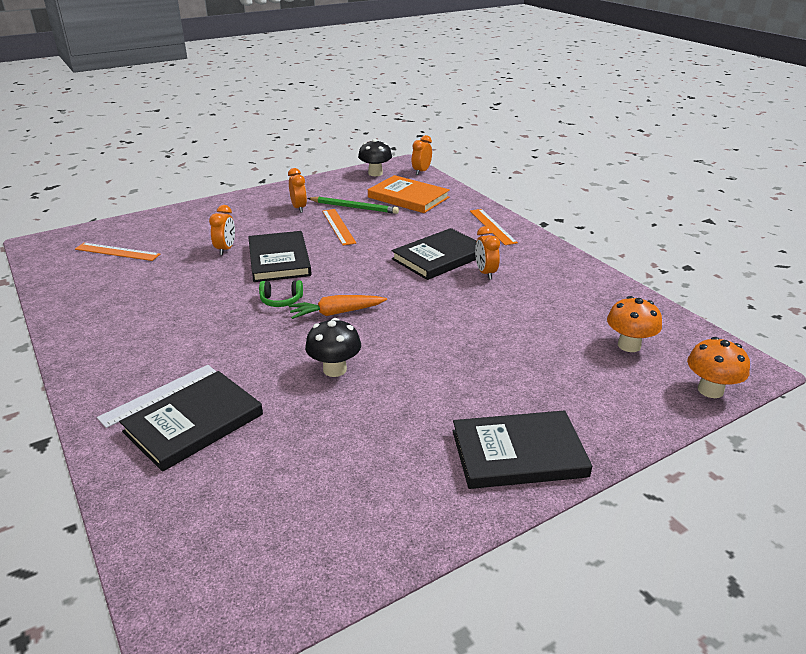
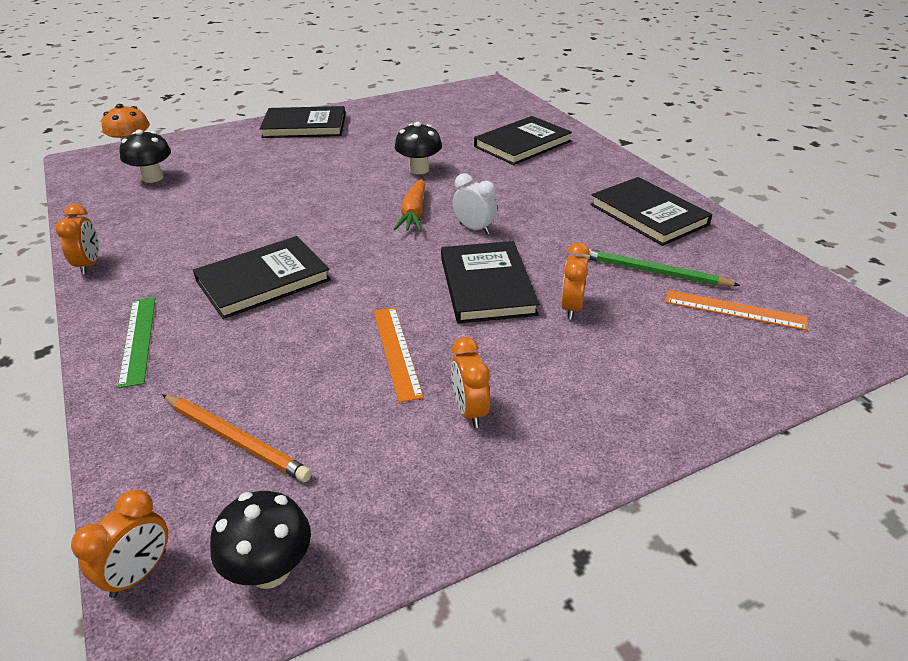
camera: 175 degrees left, 5 degrees up
(113, 320) = (648, 215): none -> black book
(160, 395) = (557, 159): white ruler -> none
(281, 300) = (474, 228): green headphones -> white clock
(336, 313) = (413, 213): orange carrot -> orange carrot turned 105 degrees clockwise
(354, 207) = (359, 408): green pencil -> green pencil (653, 272)
(408, 197) = (236, 439): orange book -> orange pencil
(485, 273) = (220, 254): orange clock -> orange clock (89, 265)
(492, 226) = (138, 340): orange ruler -> green ruler
(629, 345) = (153, 178): orange mushroom -> black mushroom

